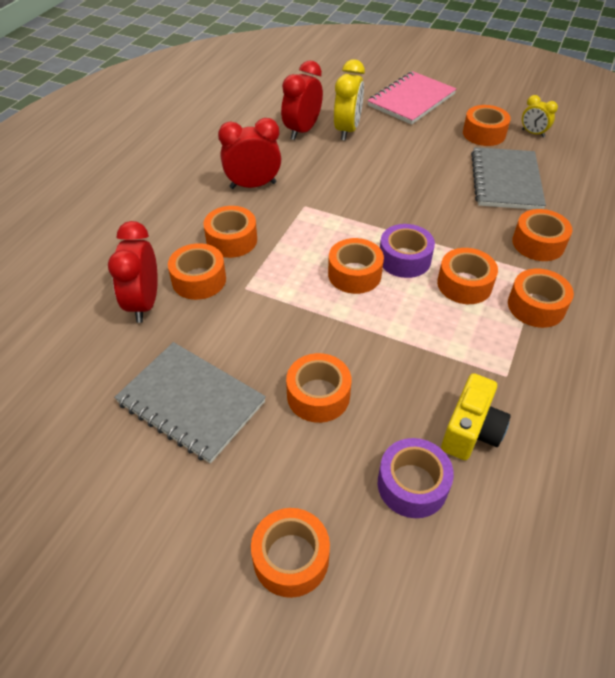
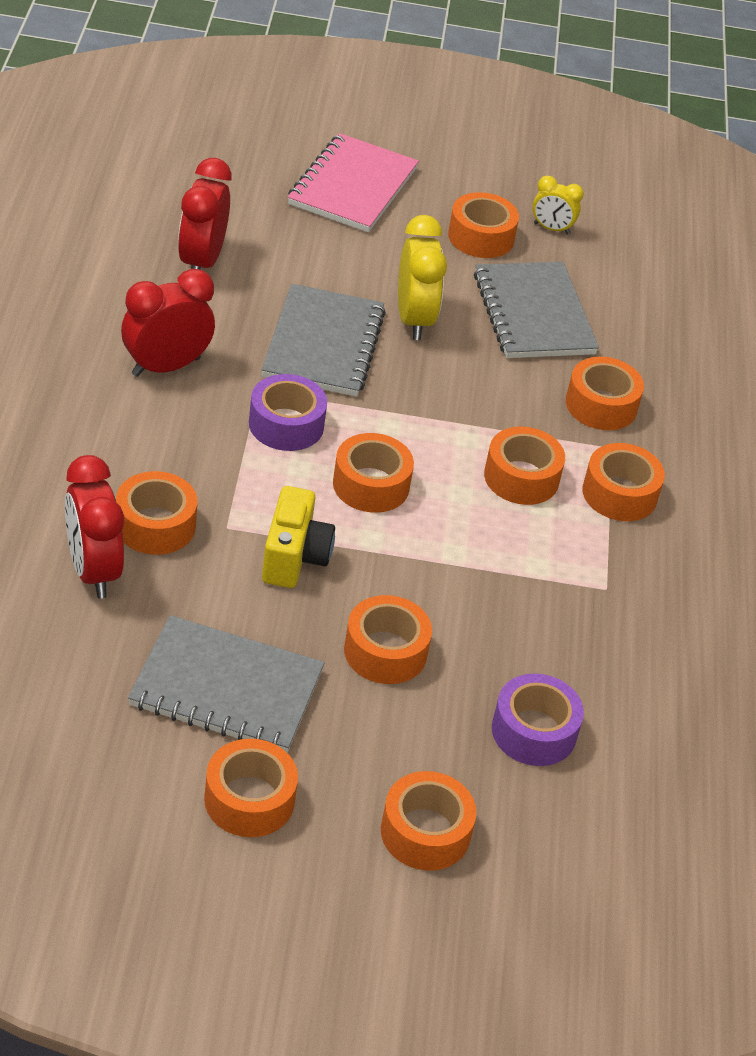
camera: 25 degrees left, 5 degrees down
(231, 240) = (174, 459): orange tape -> orange tape (249, 799)
(347, 130) = (272, 253): yellow clock -> yellow clock (414, 320)
(358, 183) = (323, 344): none -> grey notebook
(404, 259) = (431, 453): purple tape -> purple tape (286, 424)
(471, 431) = (582, 660): yellow camera -> yellow camera (294, 557)

